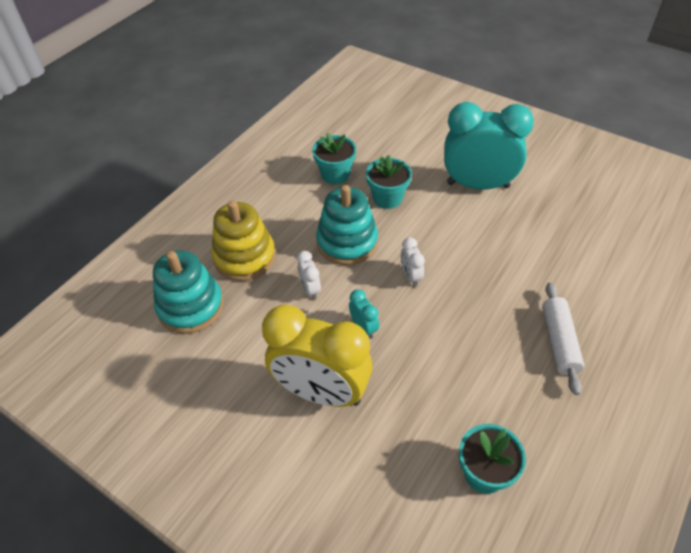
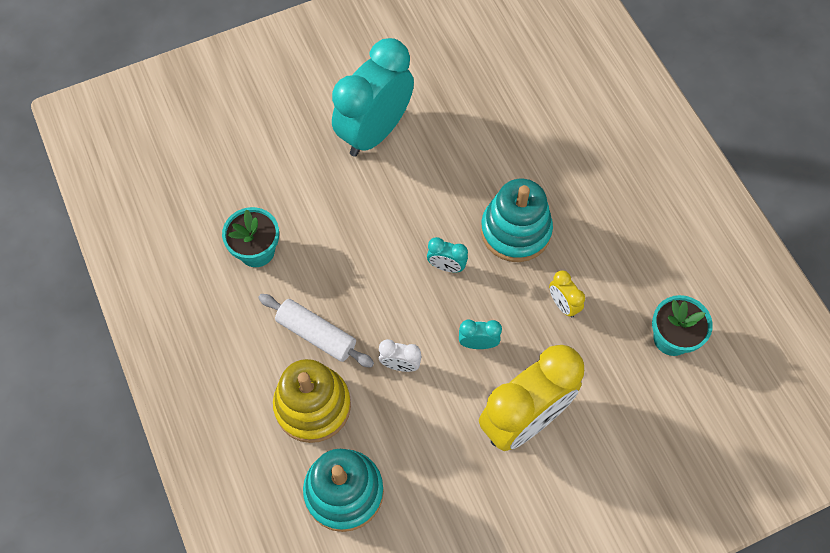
camera: 60 degrees left, 15 degrees up
(347, 242) = (363, 296): turquoise stacking toy -> turquoise stacking toy (515, 231)
(387, 198) = (330, 222): turquoise flower pot -> none
(411, 276) = (446, 266): white clock -> turquoise clock
(444, 369) = (563, 304): none -> yellow clock
(559, 342) = (593, 199): white rolling pin -> white rolling pin (316, 334)

